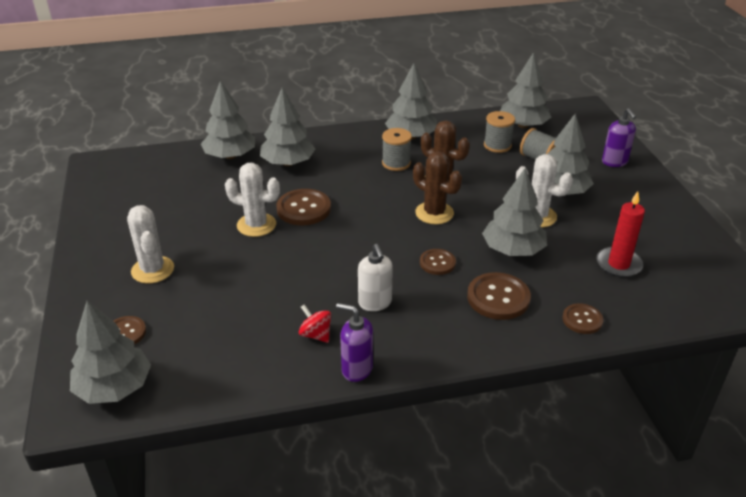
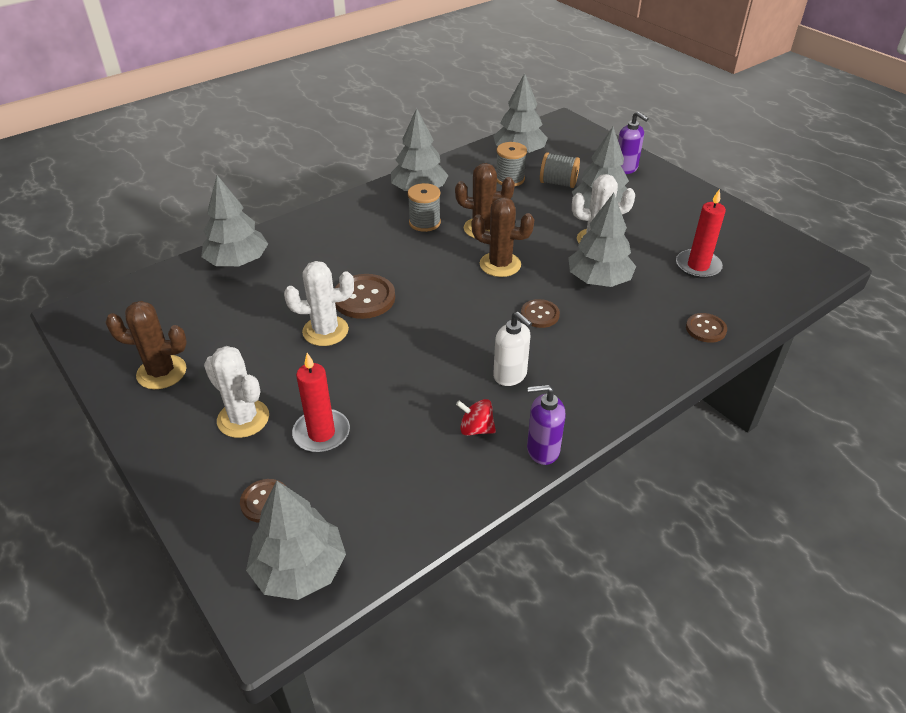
camera: 25 degrees left, 5 degrees up
(122, 220) = (161, 372): none -> brown cactus
(198, 298) = (321, 433): none -> red candle
(288, 163) = (310, 252): grey tree -> none
(498, 298) = (620, 332): brown button -> none

